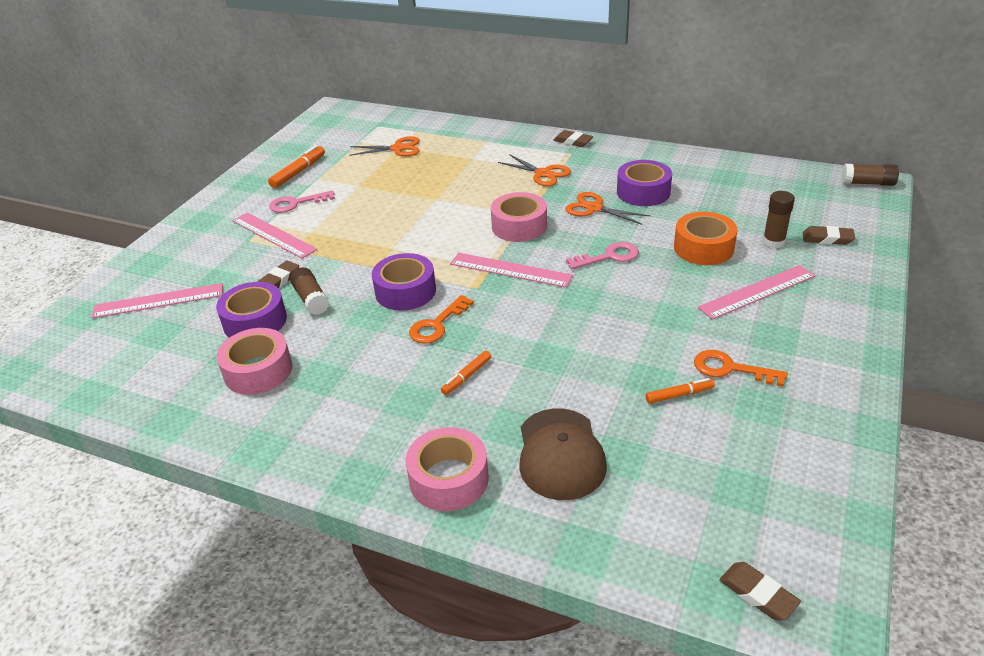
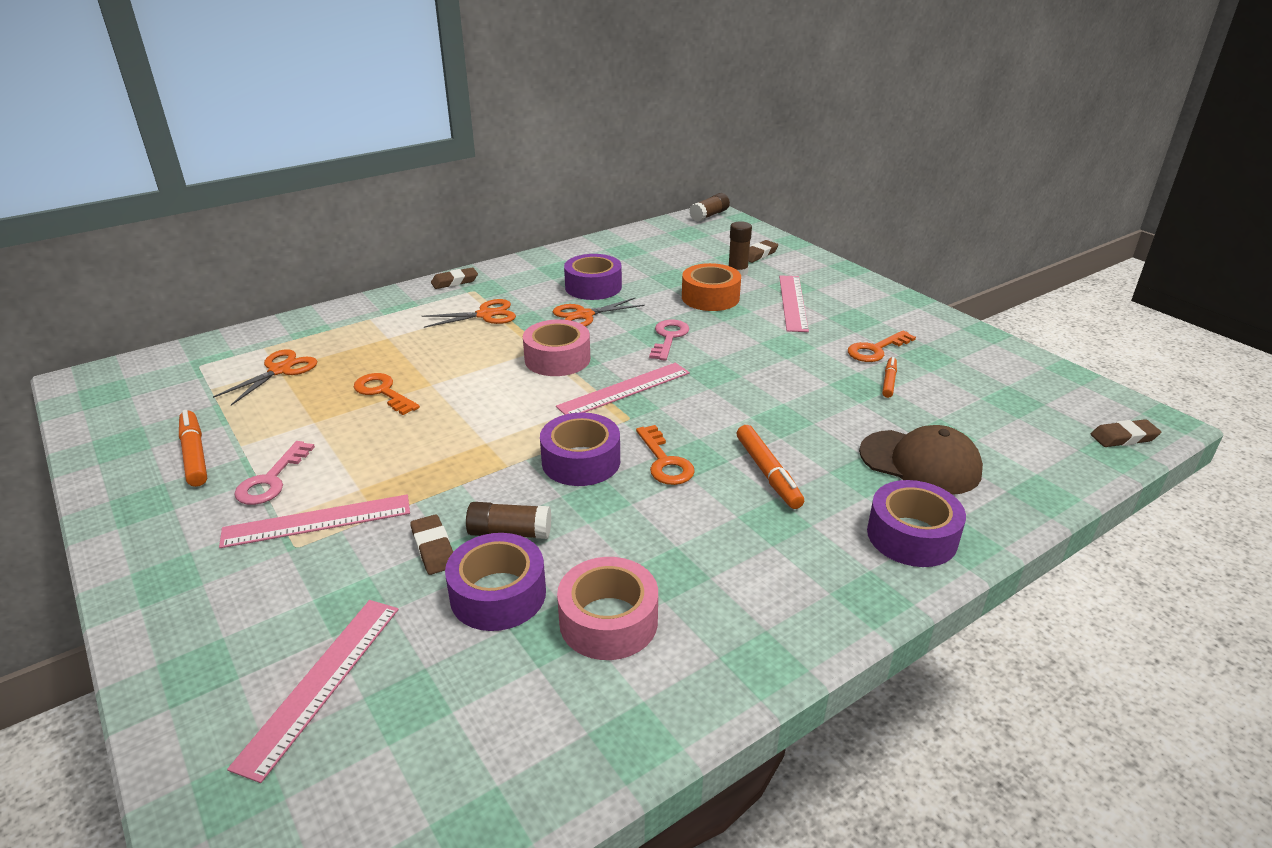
camera: 60 degrees left, 5 degrees down
(410, 189) = (383, 392): none -> orange key
(449, 479) = (912, 536): pink tape -> purple tape
(467, 376) = (768, 473): orange marker -> orange marker, size x1.59

